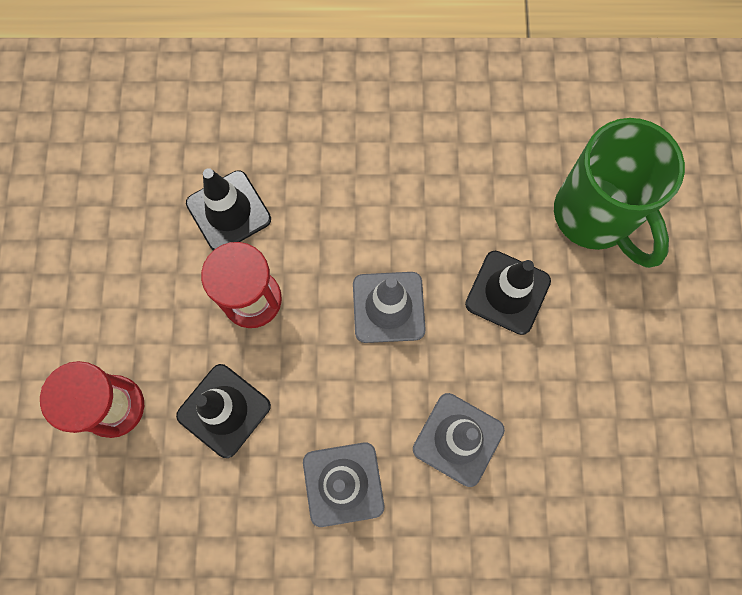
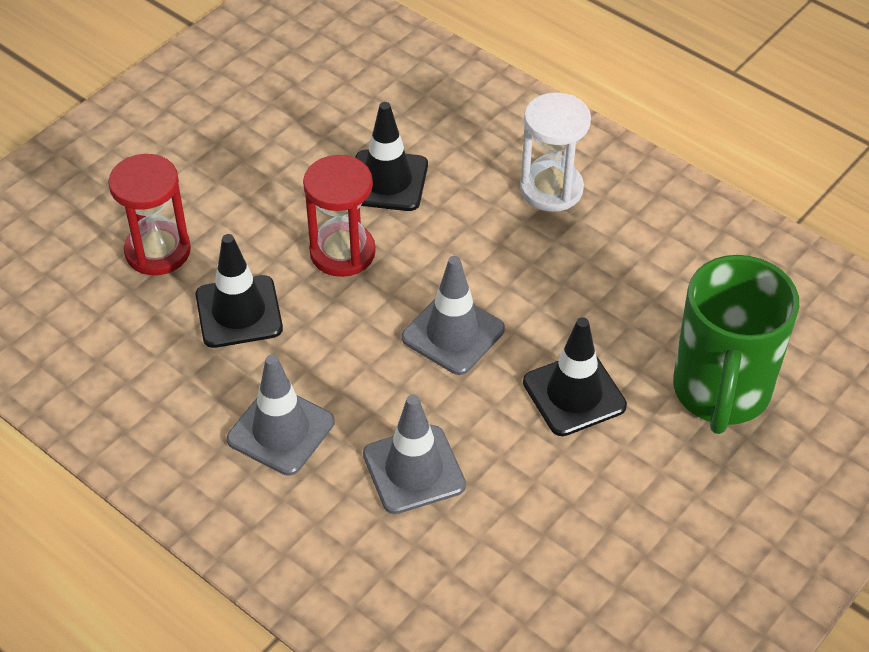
camera: 40 degrees right, 25 degrees down
(350, 130) = (551, 189): none -> white hourglass

